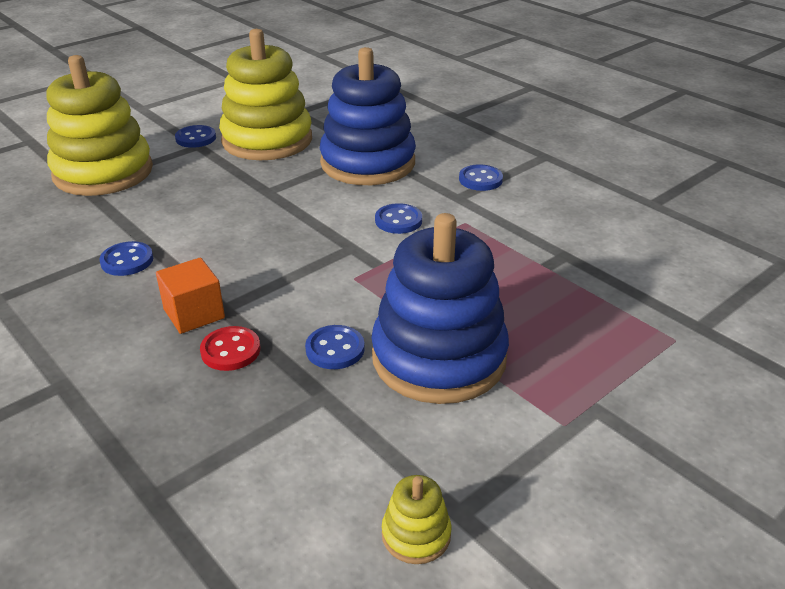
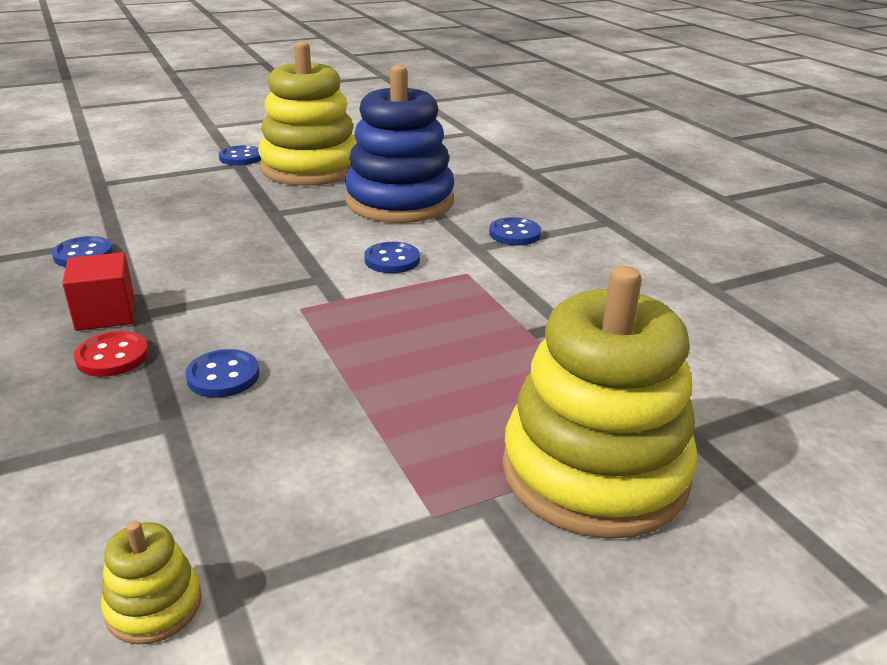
camera: 15 degrees right, 5 degrees down
(103, 172) = (128, 175): yellow stacking toy -> yellow stacking toy (594, 471)
(194, 314) = (106, 314): orange cube -> red cube
(439, 357) = (333, 407): blue stacking toy -> none

